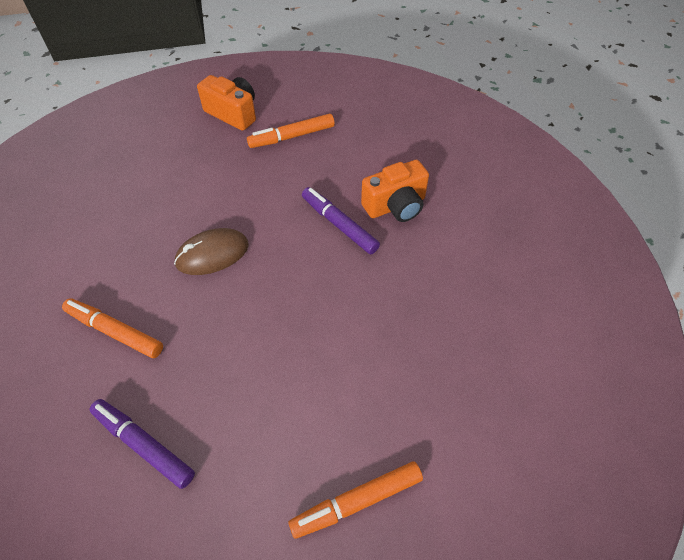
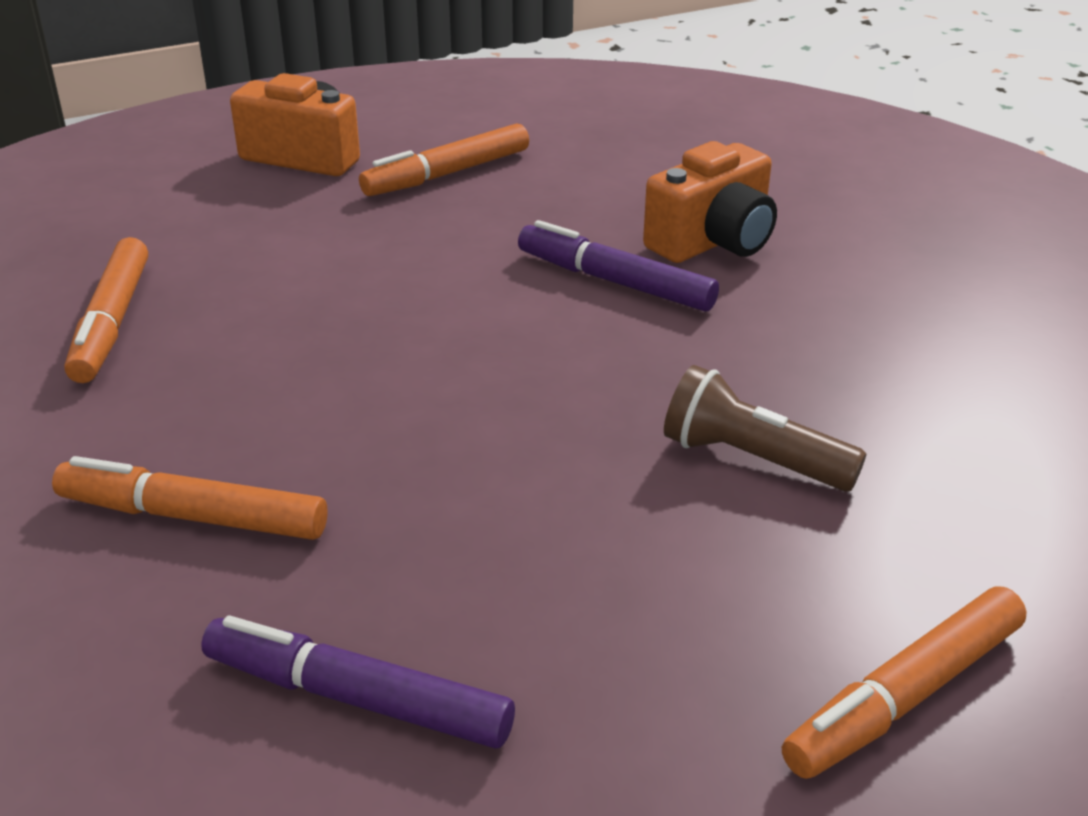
camera: 15 degrees left, 20 degrees down
(118, 209) = (111, 322): none -> orange marker
(212, 254) = (364, 360): brown mouse -> none
(352, 351) = (752, 459): none -> brown flashlight

